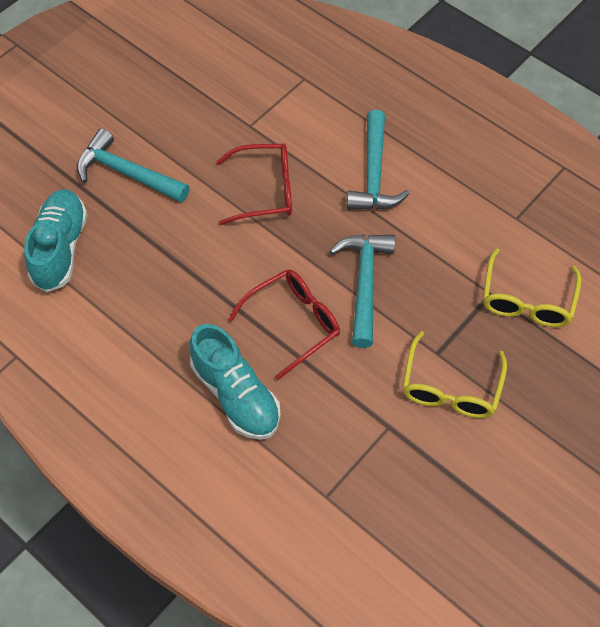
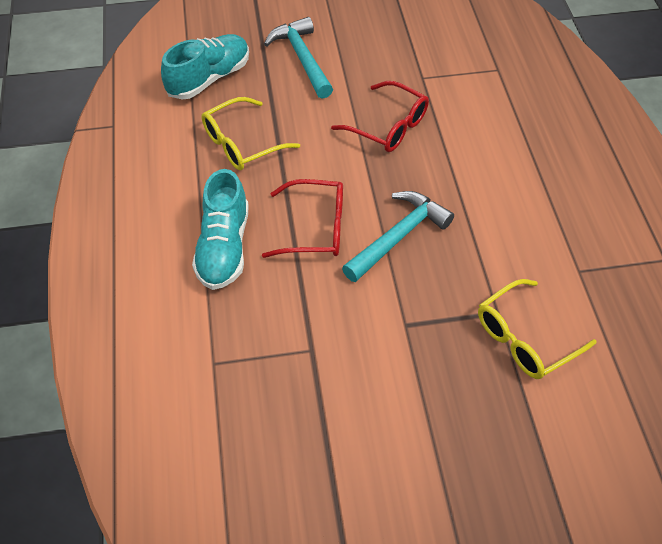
camera: 40 degrees right, 5 degrees down
(374, 174) = (486, 165): turquoise hammer -> none
(450, 388) = (390, 358): yellow glasses -> yellow glasses (242, 143)

